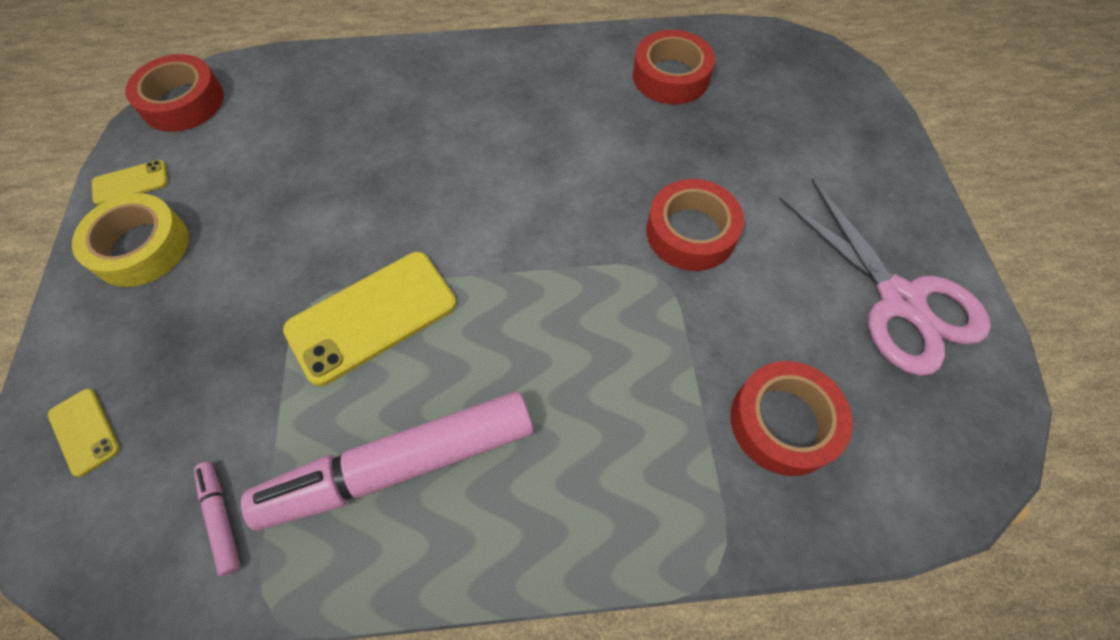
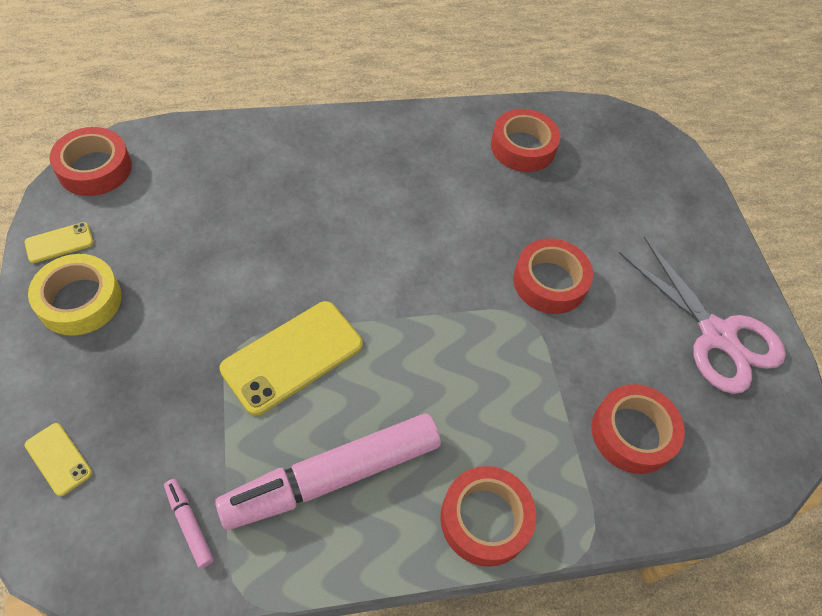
camera: 10 degrees left, 5 degrees down
(584, 527) = (485, 519): none -> red tape

